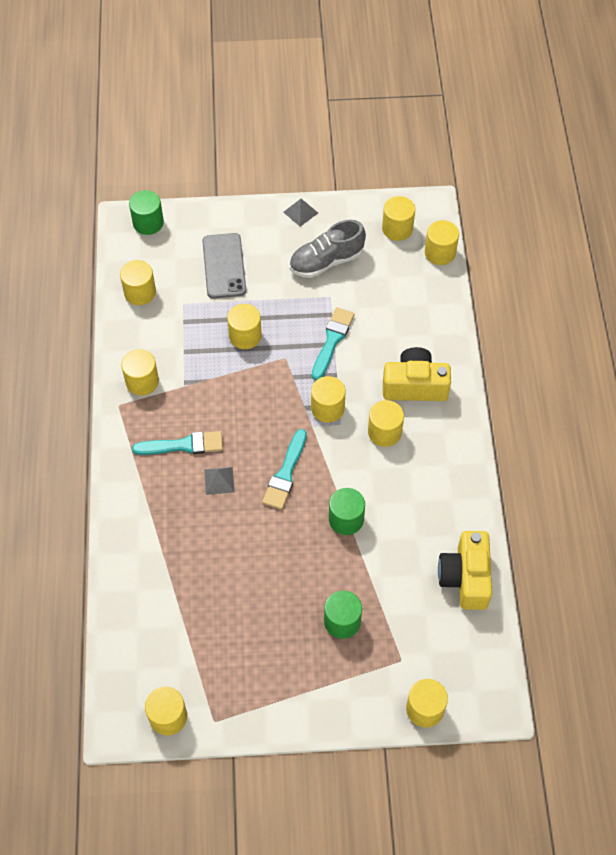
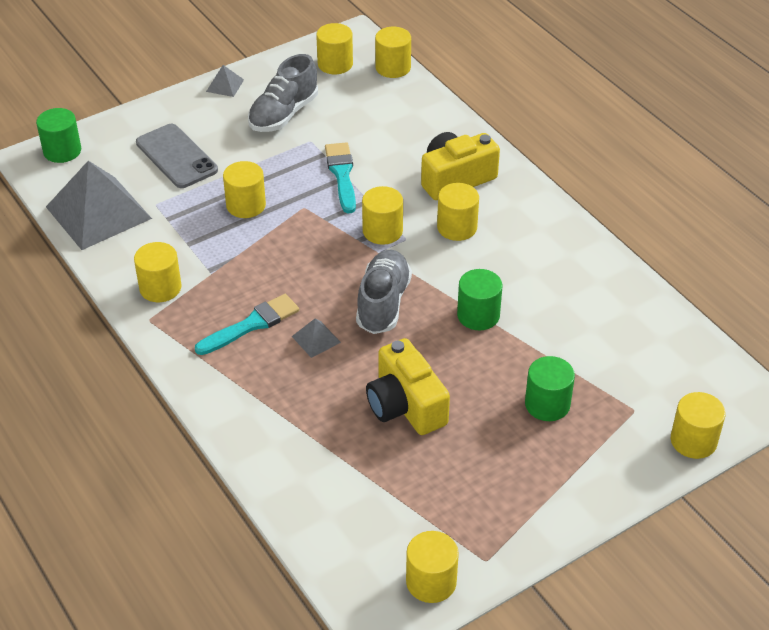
camera: 30 degrees left, 15 degrees down
(140, 292) = (98, 212): yellow cylinder -> grey pyramid
(285, 473) = (383, 303): turquoise brush -> grey shoe
(465, 577) = (637, 312): yellow camera -> yellow camera (405, 405)

